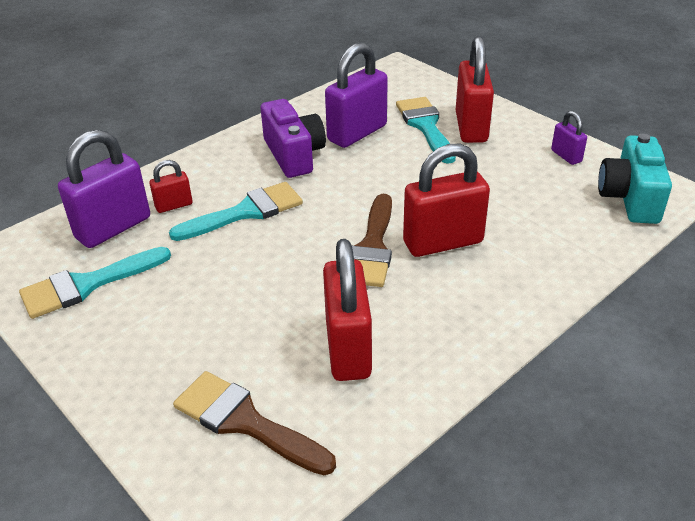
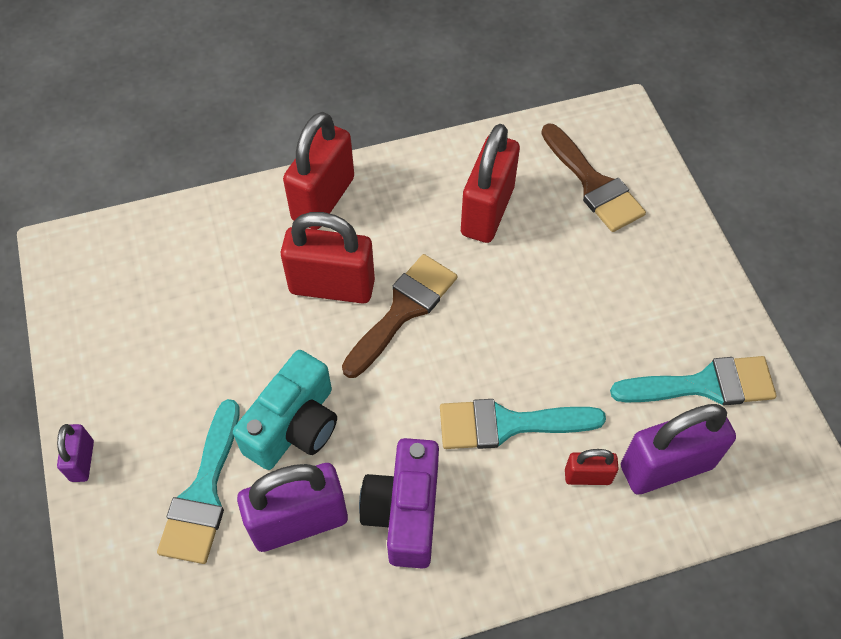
camera: 155 degrees left, 20 degrees up
(471, 127) = (151, 461): red padlock -> red padlock (323, 199)
(566, 156) = (99, 351): purple padlock -> purple padlock (82, 461)
(630, 198) = (106, 261): turquoise camera -> turquoise camera (294, 426)

